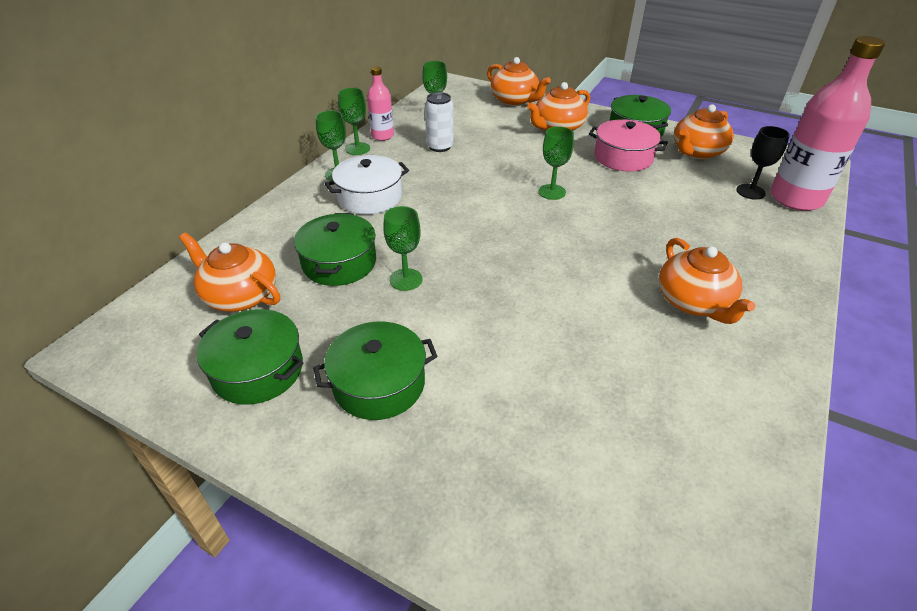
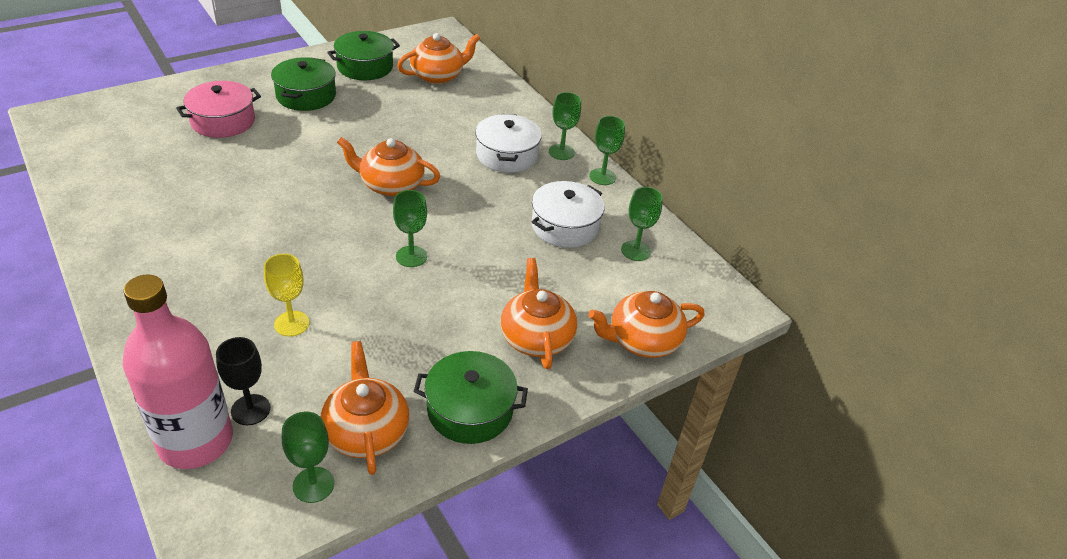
camera: 115 degrees right, 0 degrees up
(339, 262) = (432, 116): green pot -> none
(382, 136) = (619, 200): pink bottle -> none
(406, 279) = (382, 134): green goblet -> green goblet (313, 485)
(440, 146) = (565, 226): white can -> white pot
(623, 157) = (420, 350): pink pot -> pink pot (223, 121)
(679, 210) = (291, 323): none -> yellow goblet
(694, 302) = (193, 246): orange teapot -> orange teapot (390, 185)

